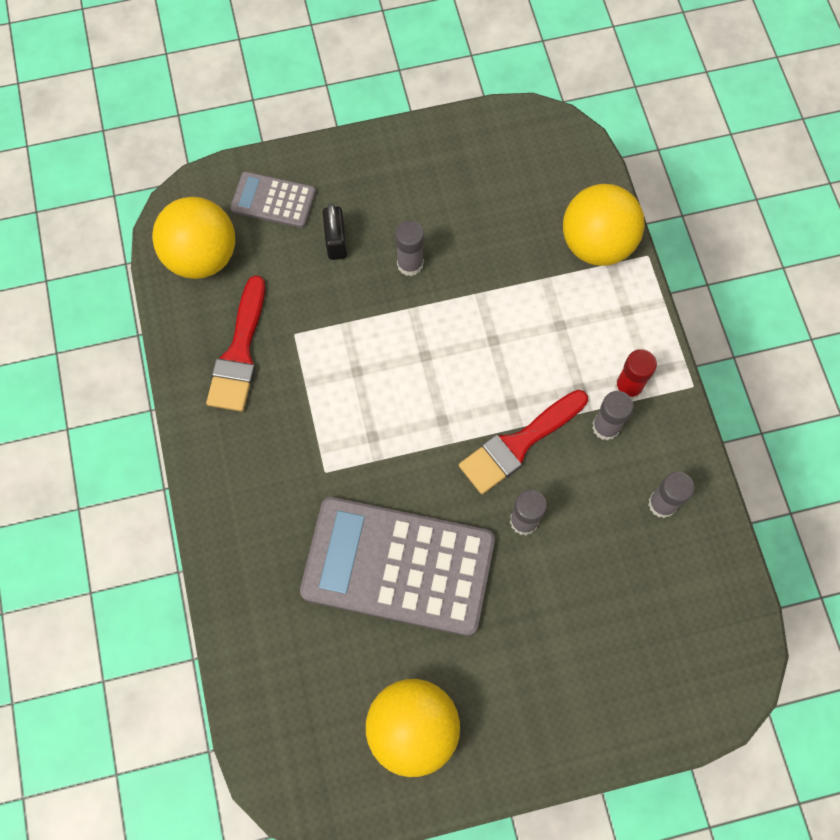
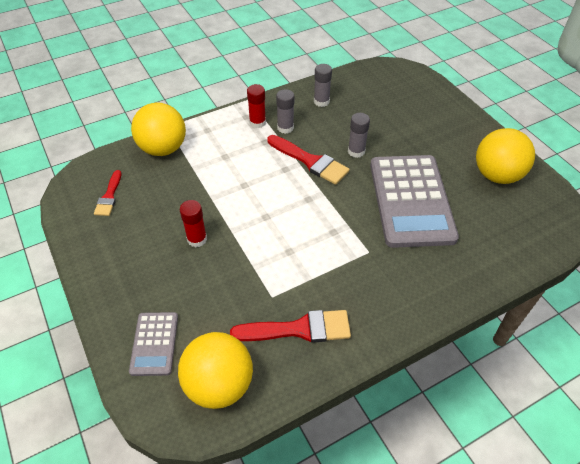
camera: 105 degrees left, 20 degrees down
(336, 241) = (186, 289): black padlock -> none
(410, 264) = (197, 239): grey glue stick -> red glue stick
(516, 169) = (109, 196): none -> red brush

